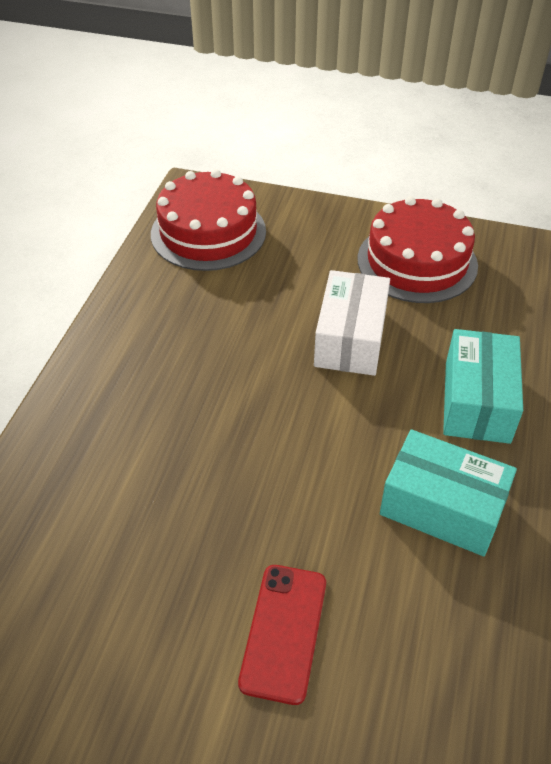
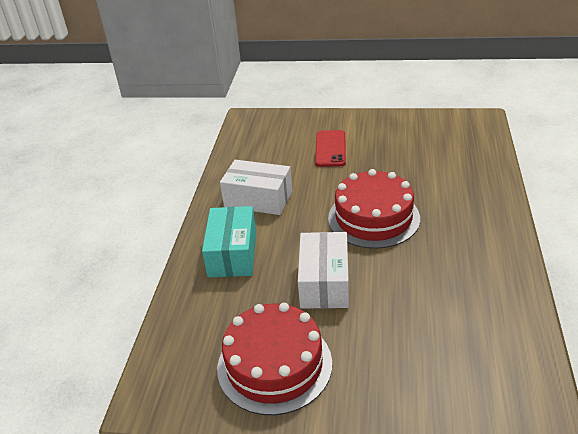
camera: 175 degrees right, 10 degrees down
(208, 232) = (488, 368): red cake -> red cake (373, 218)
(442, 507) = (258, 199): turquoise box -> white box

